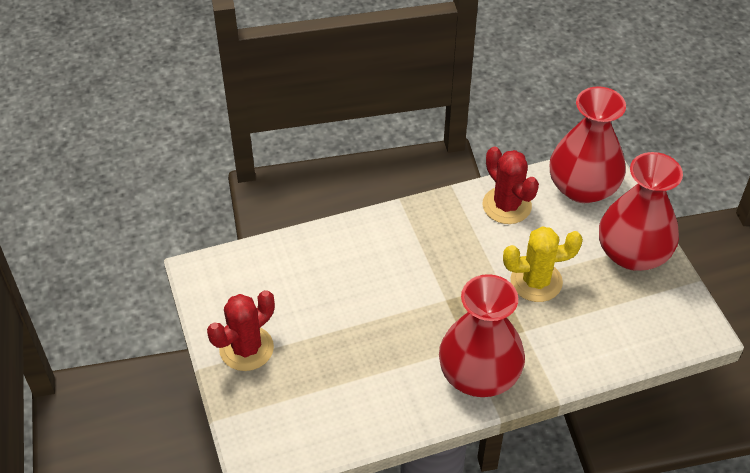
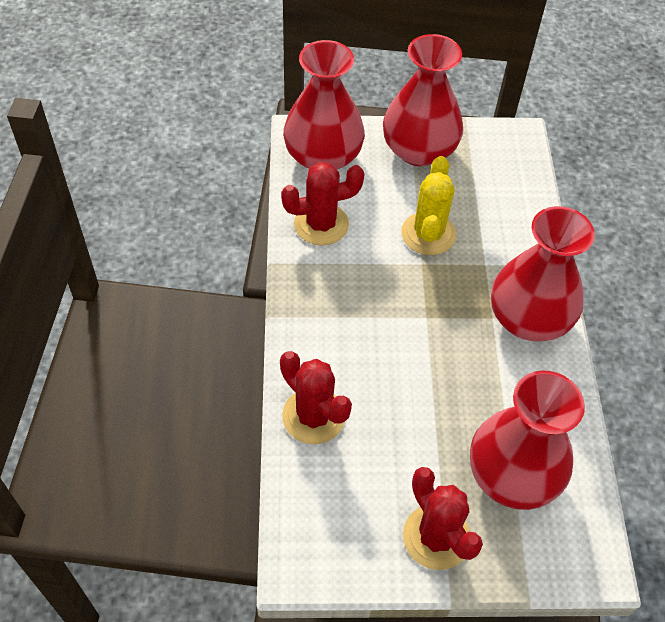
camera: 75 degrees left, 5 degrees up
(317, 389) = (512, 475): none -> red vase
(321, 248) = (313, 416): none -> red cactus

